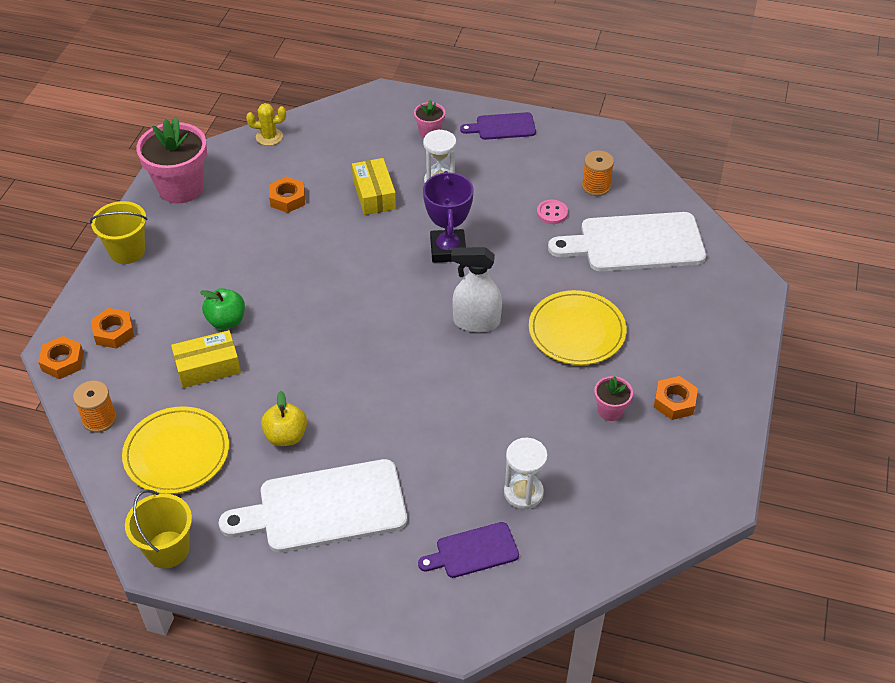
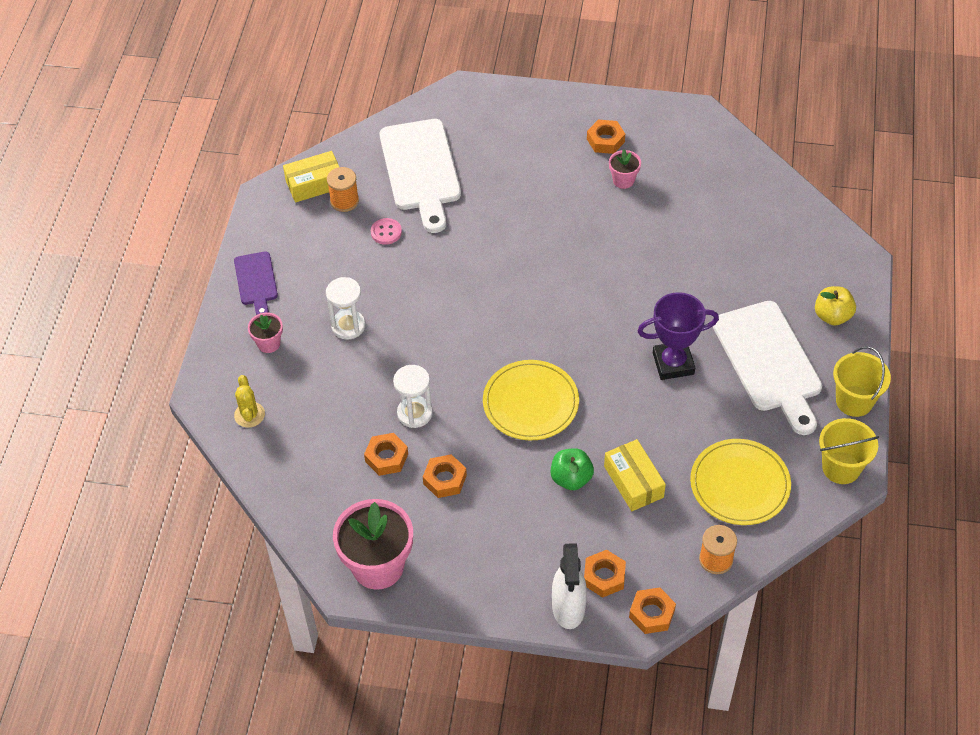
camera: 95 degrees left, 5 degrees up
(127, 251) = (485, 595): yellow bucket -> yellow bucket (854, 401)
(253, 234) = (445, 479): none -> orange nut
(269, 137) = (283, 494): yellow cactus -> yellow cactus (249, 415)
(286, 436) = (701, 403): yellow apple -> yellow apple (832, 316)
(374, 194) = (372, 380): yellow box -> yellow box (314, 184)
(448, 250) = (447, 309): purple trophy -> purple trophy (673, 363)
(473, 551) = (784, 258): purple cutting board -> none
(476, 322) = (539, 278): white spray bottle -> white spray bottle (568, 607)
(523, 492) = (720, 231): white hourglass -> white hourglass (415, 413)
(577, 331) = (537, 206): yellow plate -> yellow plate (530, 403)

